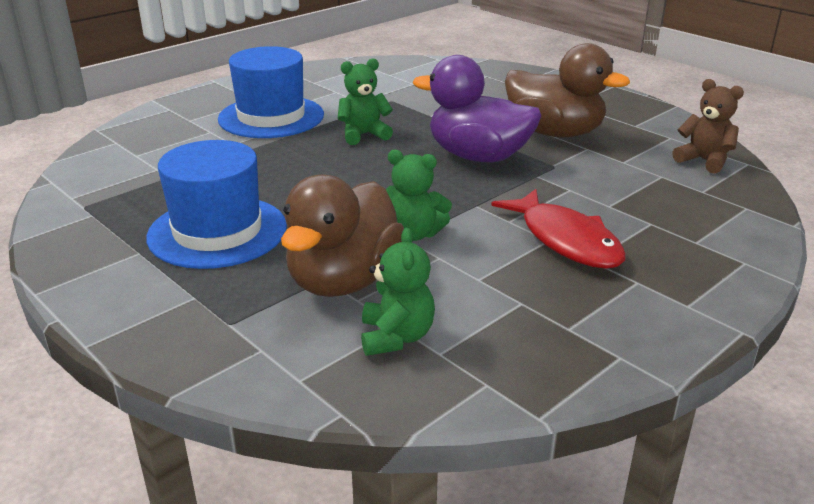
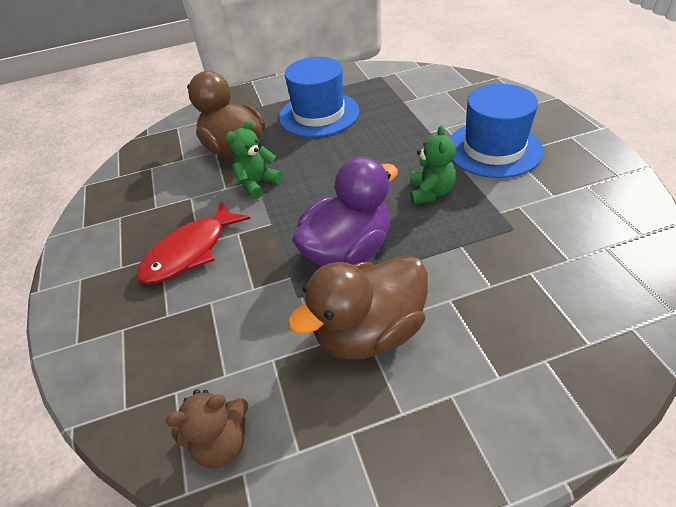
camera: 120 degrees right, 15 degrees up
(396, 337) = (174, 156): green teddy bear -> none
(566, 240) = (190, 252): red fish -> red fish turned 45 degrees counterclockwise

